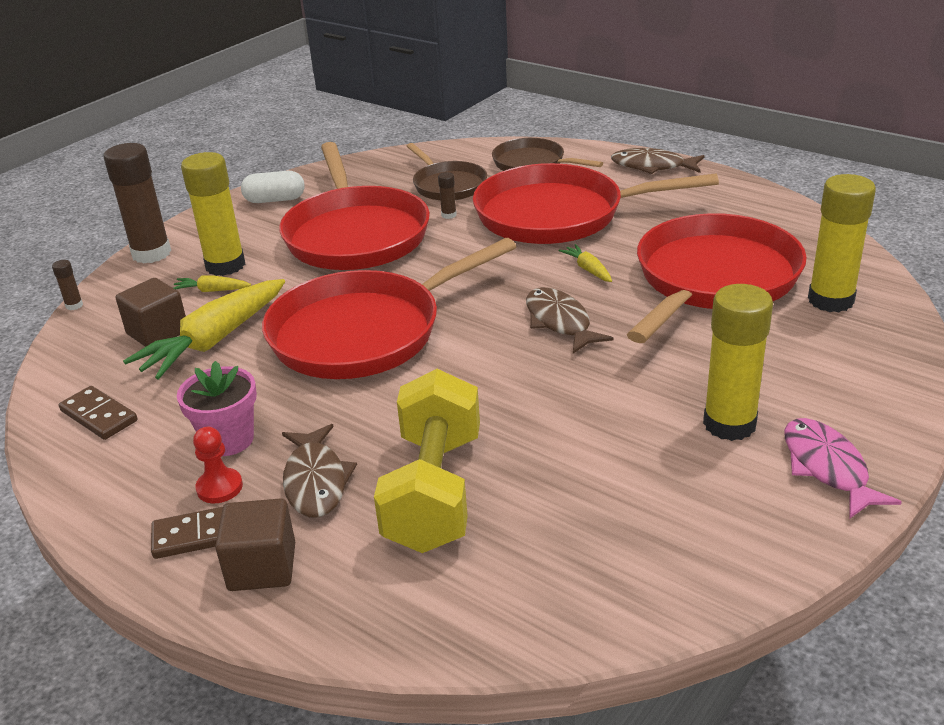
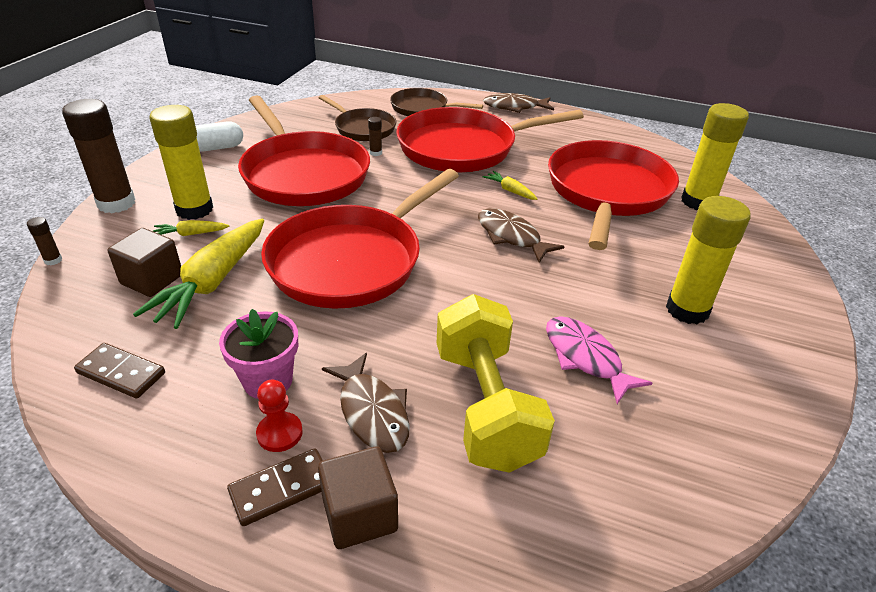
camera: 20 degrees left, 5 degrees up
(827, 468) = (777, 338): pink fish -> pink fish (585, 358)

